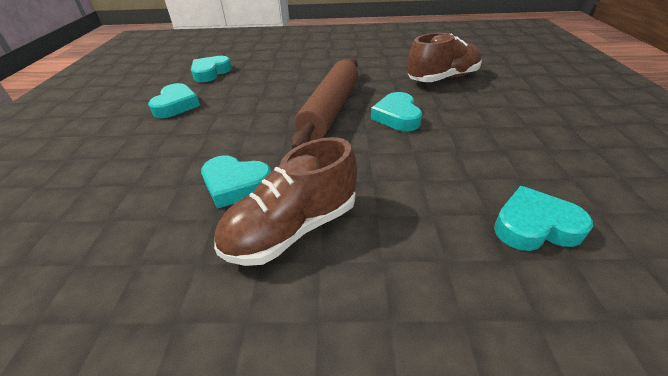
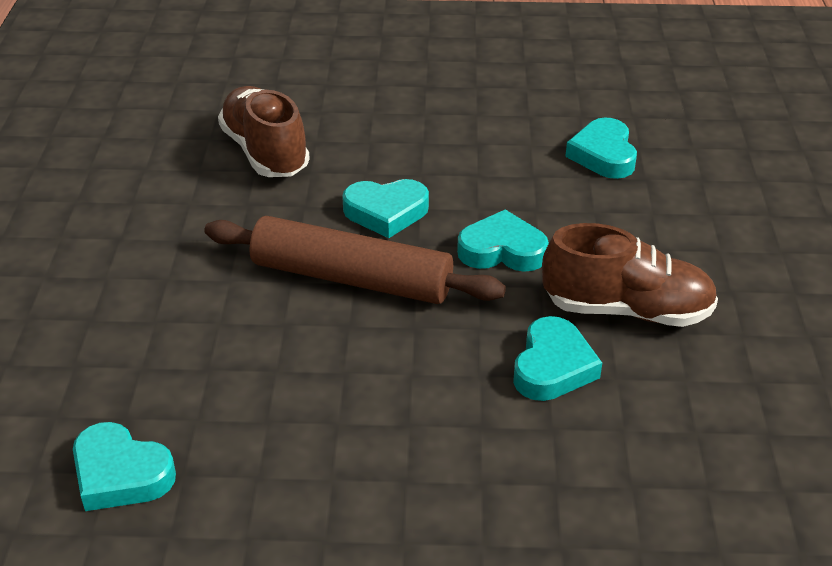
camera: 90 degrees left, 0 degrees up
(176, 105) = (290, 498): turquoise heart -> turquoise heart (502, 250)
(292, 229) = (627, 310): brown shoe -> brown shoe turned 45 degrees counterclockwise

